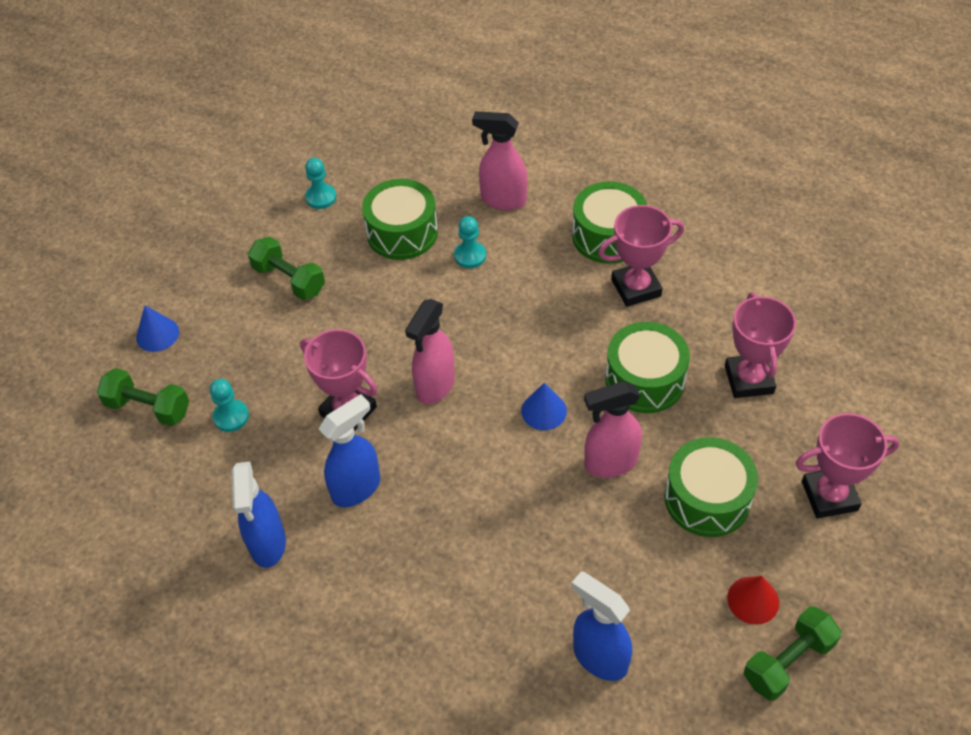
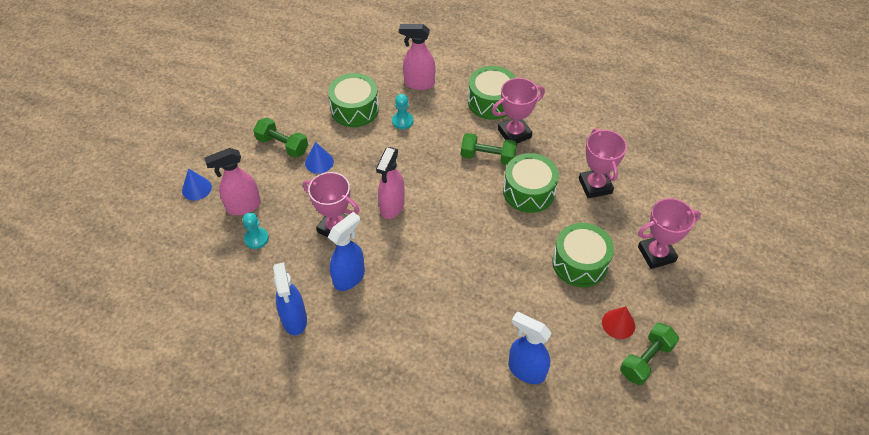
camera: 10 degrees left, 0 degrees up
(148, 407) = (198, 237): green dumbbell -> green dumbbell (488, 157)
(321, 197) = (296, 90): turquoise pawn -> none
(544, 411) = (466, 217): blue cone -> blue cone (319, 162)
(610, 463) = (514, 246): pink spray bottle -> pink spray bottle (243, 206)

